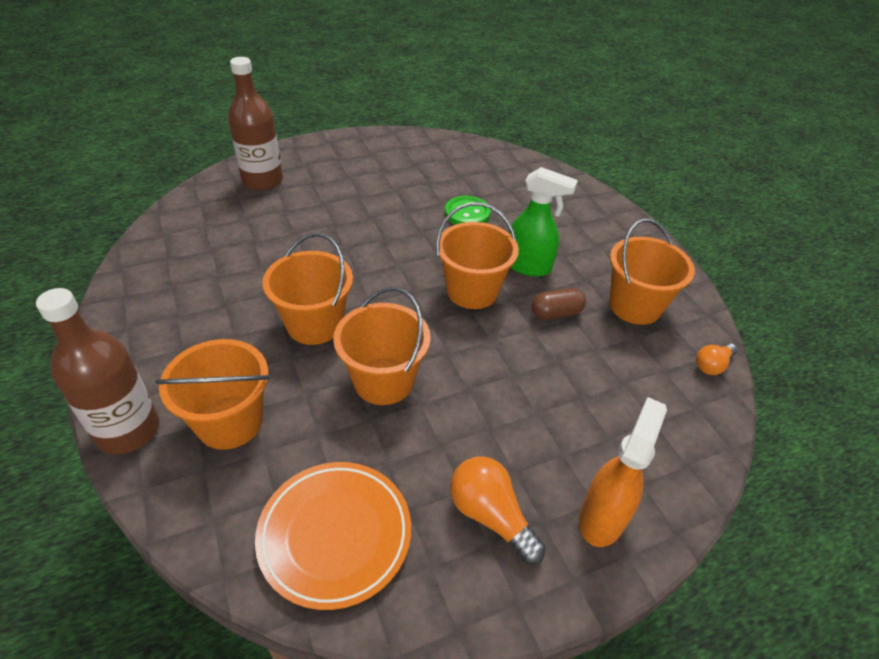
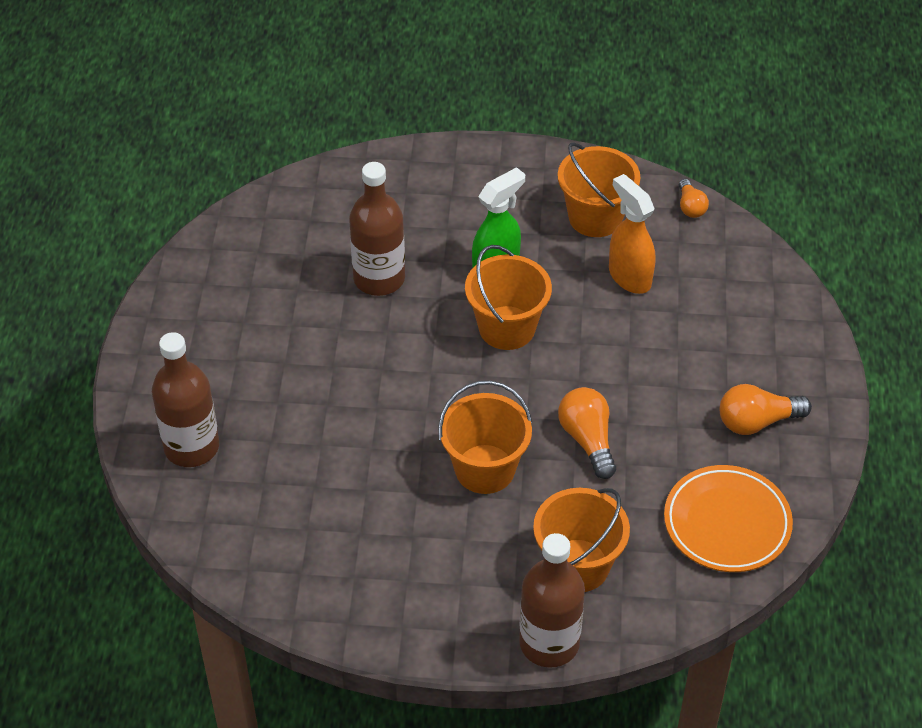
camera: 60 degrees left, 5 degrees up
(383, 381) = (588, 440): orange bucket -> orange light bulb
(467, 213) = (379, 278): green button -> brown bottle
(556, 313) = (572, 279): brown capsule -> none
(602, 517) = (790, 356): orange spray bottle -> orange spray bottle (629, 276)

